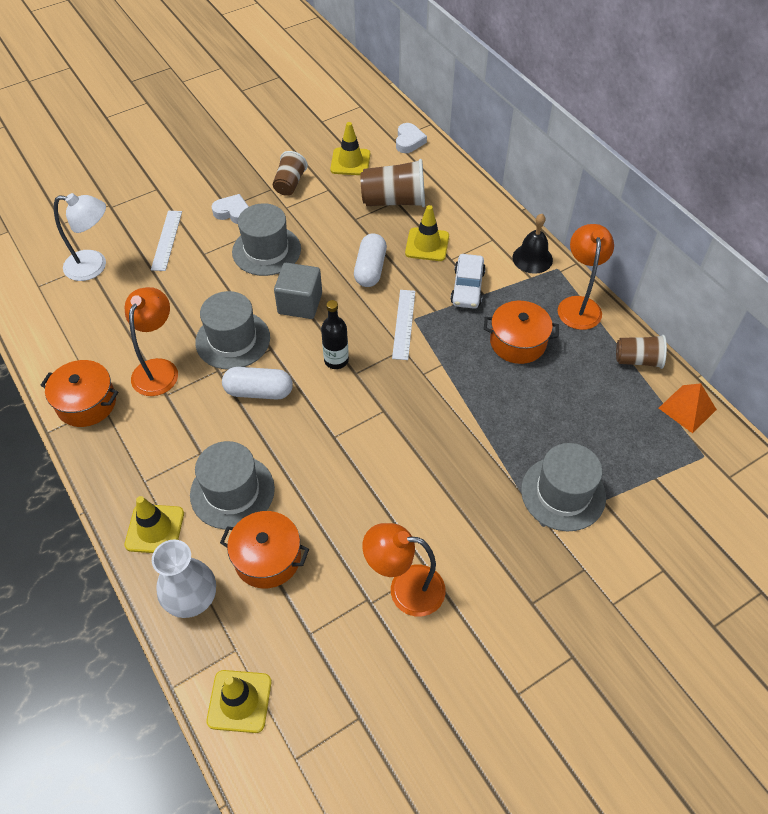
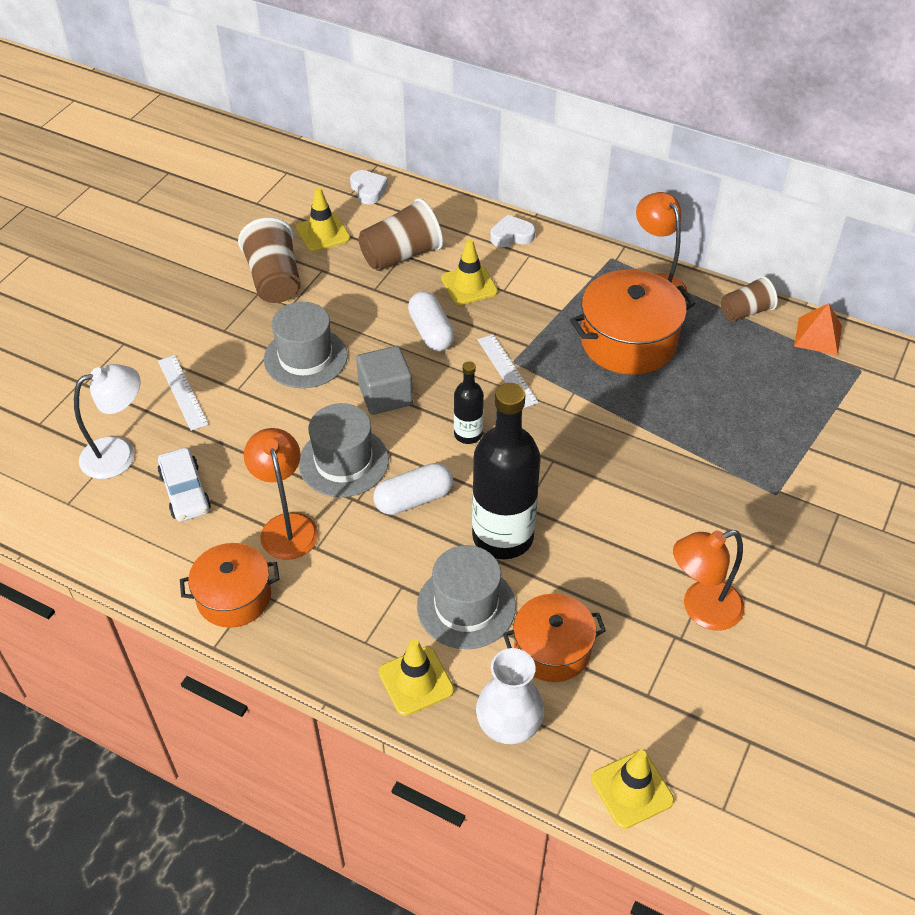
camera: 30 degrees left, 5 degrees down
(233, 212) = (235, 334): white heart -> white heart (511, 235)
(290, 184) = (274, 280): brown cup -> brown cup, size x1.59
(300, 452) = (503, 536): none -> black bottle
(467, 287) = (541, 310): white car -> white car (185, 491)
(518, 342) = (628, 341): orange pot -> orange pot, size x1.54
(532, 258) = (581, 258): black bell -> none
(563, 493) = (771, 457): grey hat -> none

